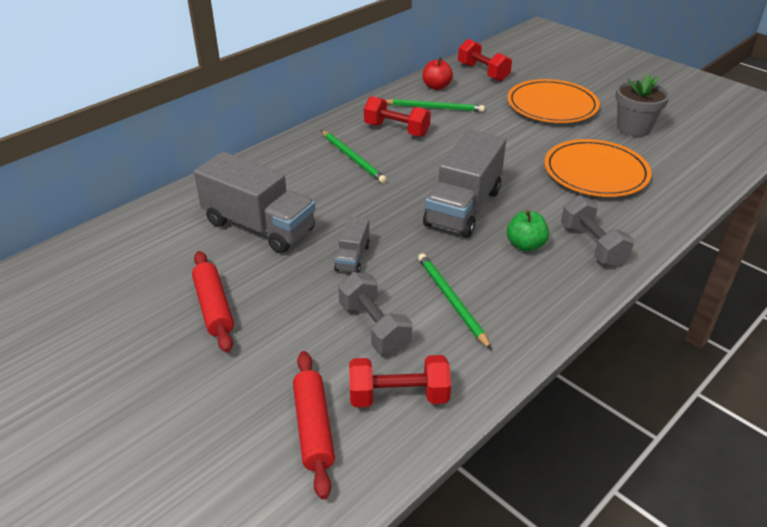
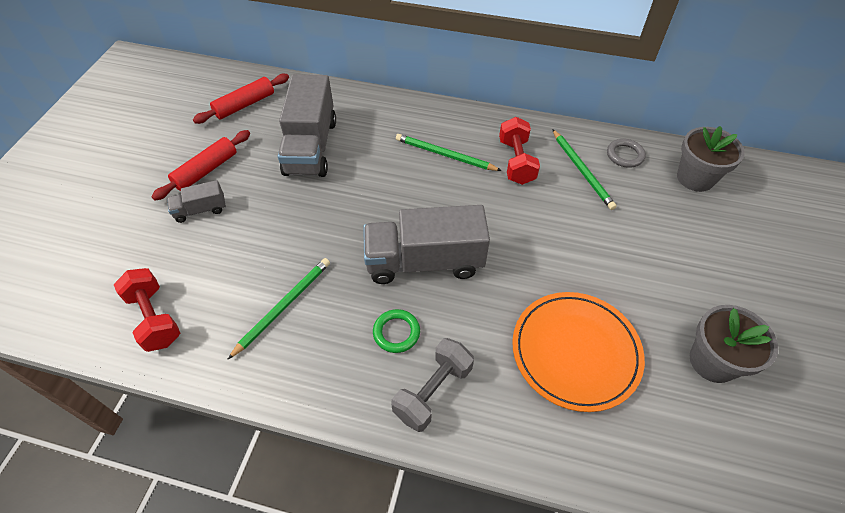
camera: 60 degrees right, 15 degrees up
(313, 428) = (106, 282): red rolling pin -> red rolling pin (245, 105)
(352, 257) = (304, 218): grey truck -> grey truck (200, 210)
(353, 158) = (445, 155): green pencil -> green pencil turned 90 degrees clockwise
(374, 327) = (225, 269): grey dumbbell -> none
(436, 86) = (625, 155): red apple -> grey ring
(483, 72) = (695, 178): red dumbbell -> grey flower pot
(525, 245) = (396, 332): green apple -> green ring
(552, 105) = (684, 263): orange plate -> none

